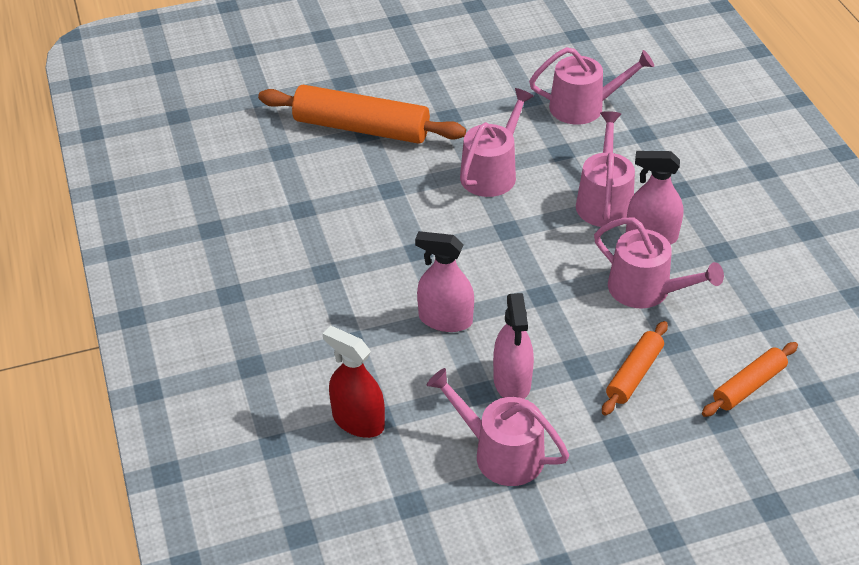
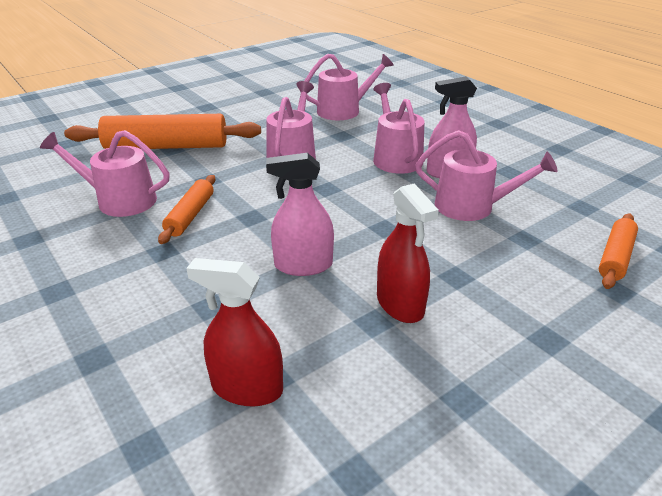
camera: 20 degrees left, 10 degrees down
(501, 453) = (431, 380): pink watering can -> pink watering can (120, 200)
(512, 381) = (400, 304): pink spray bottle -> red spray bottle
(634, 374) = (511, 271): orange rolling pin -> orange rolling pin (190, 215)

